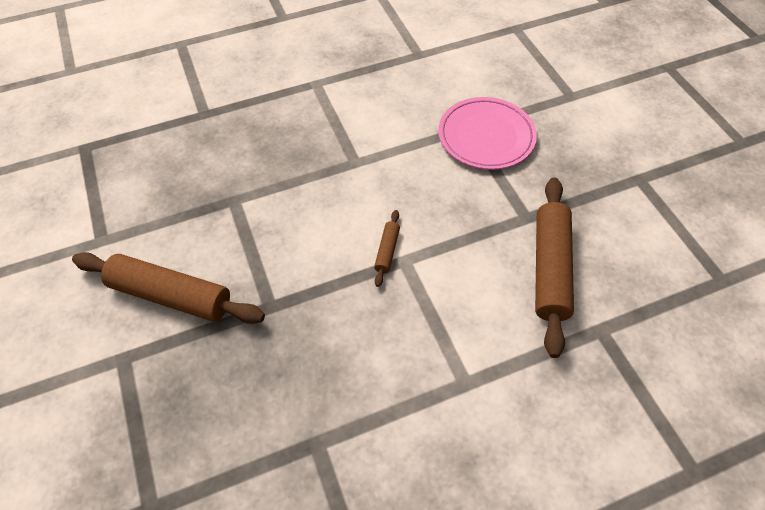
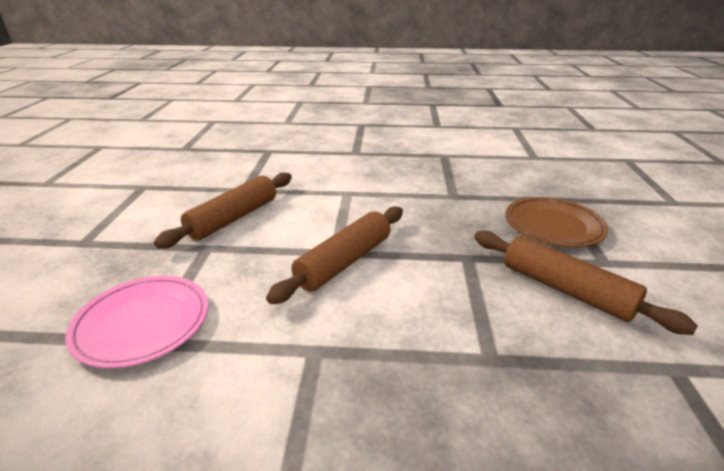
camera: 155 degrees left, 25 degrees down
(172, 416) = (553, 226): none -> brown plate
(387, 251) = (344, 262): brown rolling pin -> brown rolling pin, size x2.20

